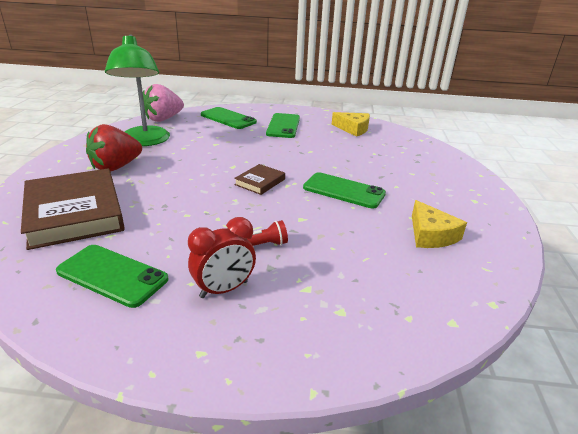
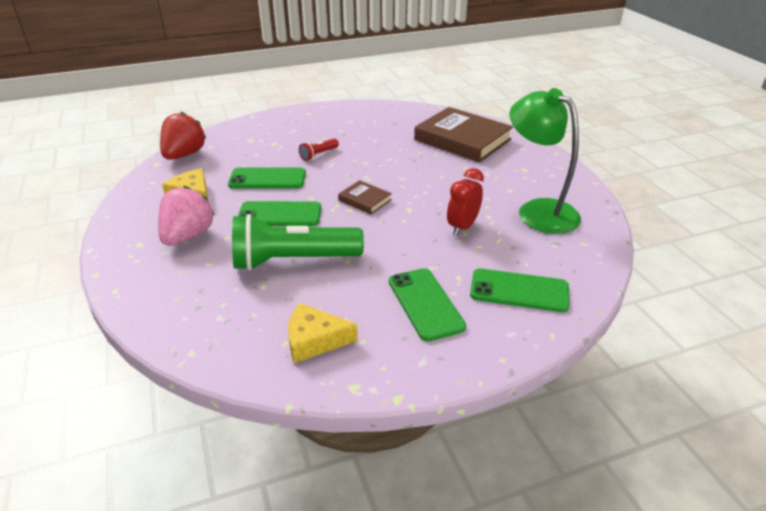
camera: 155 degrees right, 5 degrees up
(112, 275) = (385, 122): green phone -> green phone (267, 179)
(116, 167) = (504, 175): red strawberry -> red strawberry (184, 155)
(163, 119) = (590, 255): pink strawberry -> pink strawberry (188, 236)
(224, 289) = (319, 132): red clock -> red clock (462, 227)
(260, 182) = (365, 200): brown book -> brown book turned 60 degrees counterclockwise
(348, 160) = (293, 260): none -> green flashlight

